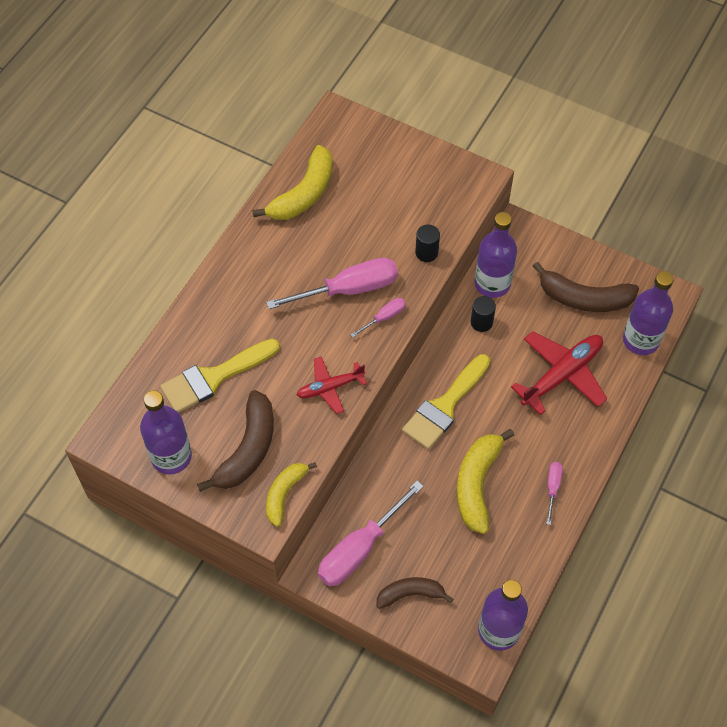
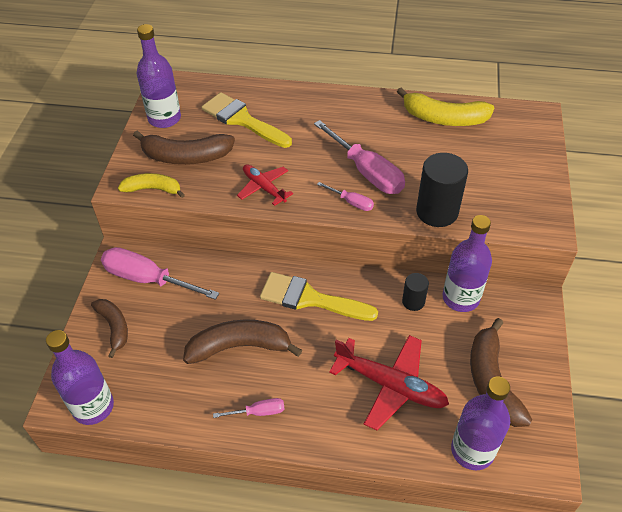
camera: 70 degrees right, 10 degrees down
(426, 252) = (437, 212): black cylinder -> black cylinder, size x1.85
(477, 484) = (239, 346): yellow banana -> brown banana

